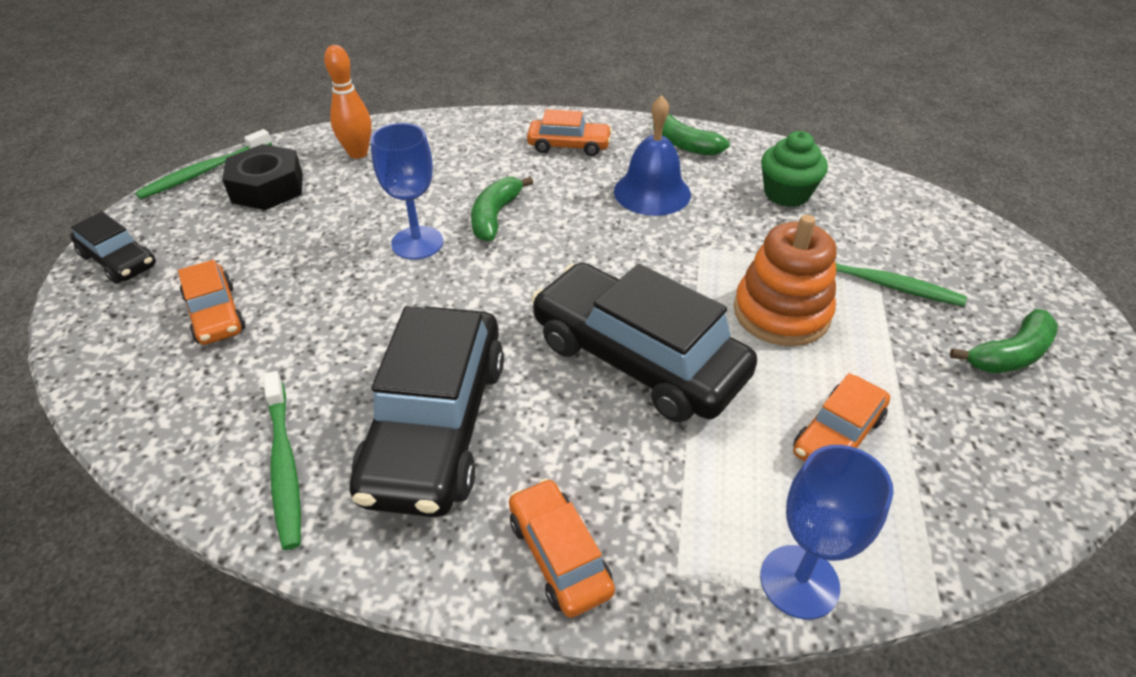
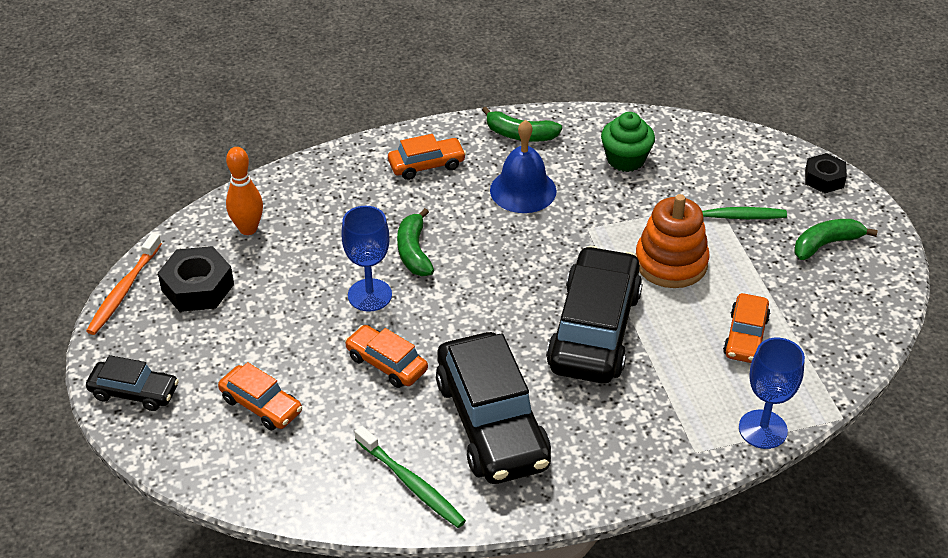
camera: 25 degrees left, 0 degrees up
(204, 172) = (123, 291): green toothbrush -> orange toothbrush
(559, 555) = (623, 467): orange car -> orange car (386, 363)
(637, 358) = (594, 330): black car -> black car turned 90 degrees clockwise
(1009, 354) = (826, 244): green banana -> green banana turned 150 degrees counterclockwise
(1036, 278) = (824, 178): none -> black nut

